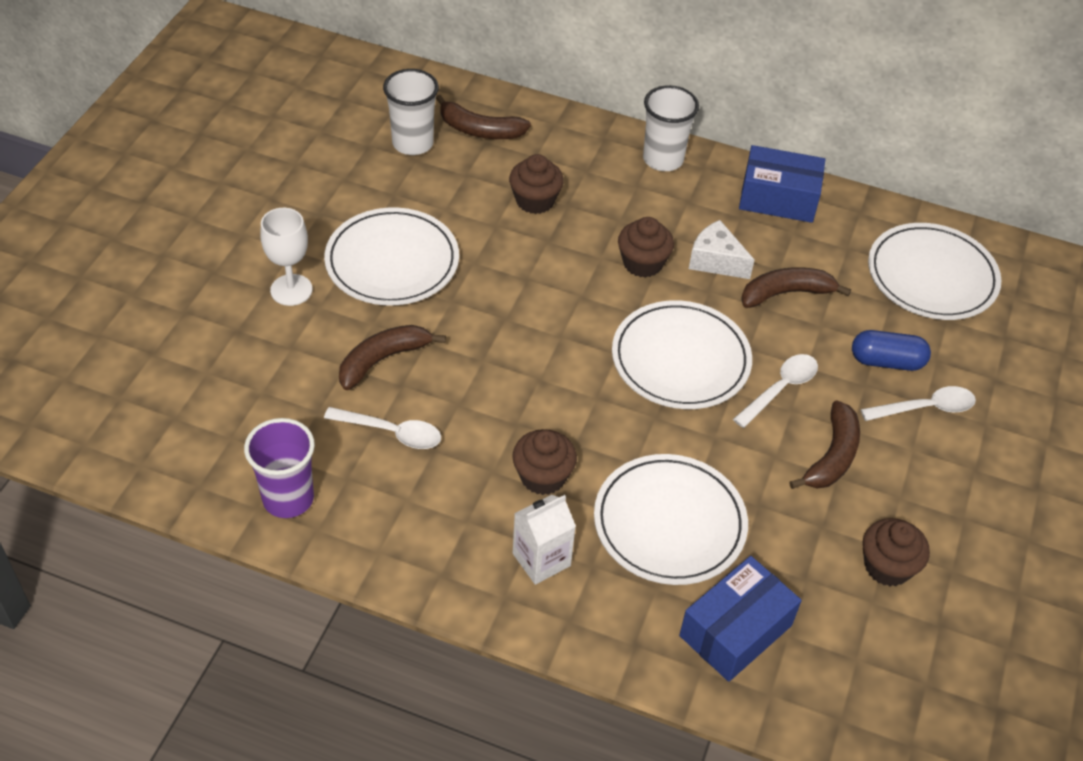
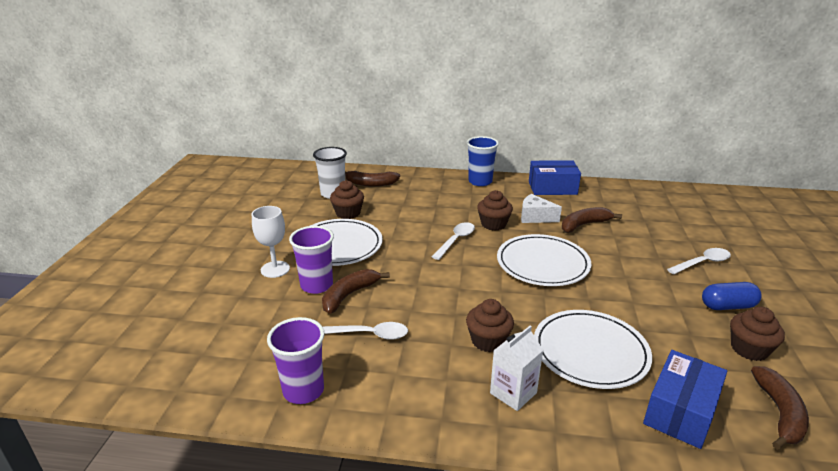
camera: 10 degrees left, 20 degrees down
(342, 332) = (316, 285): none -> purple cup
(535, 201) = (416, 207): brown cupcake -> brown cupcake (348, 213)
(663, 159) = (480, 181): white cup -> blue cup
(780, 389) = (612, 268): white spoon -> white spoon (456, 240)
(832, 456) = (667, 296): brown banana -> brown banana (779, 413)
(886, 361) = (663, 245): blue capsule -> blue capsule (727, 306)
(932, 276) = (657, 206): white plate -> none

